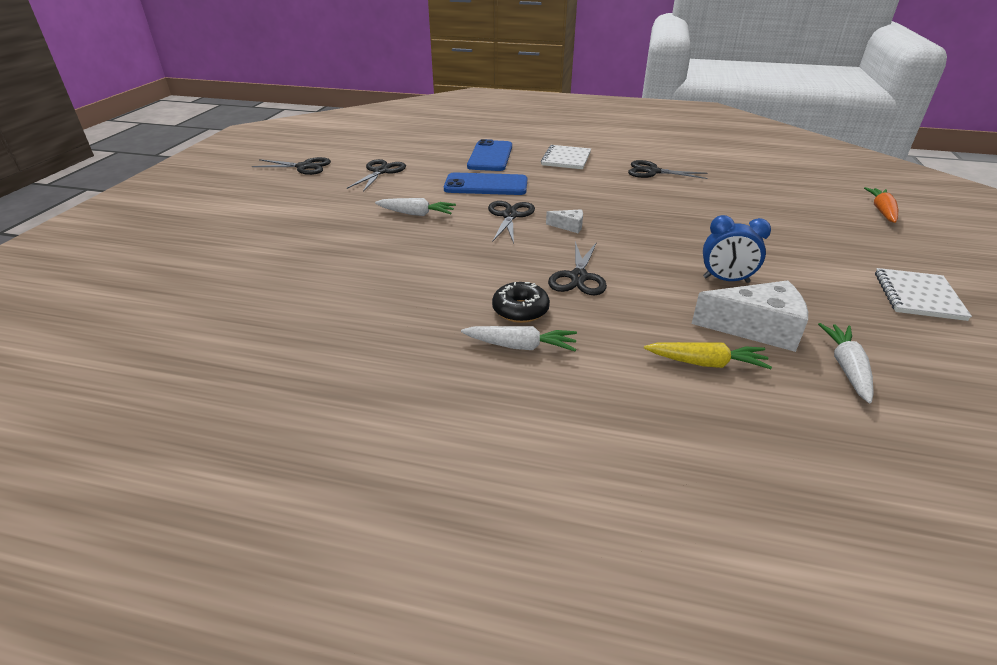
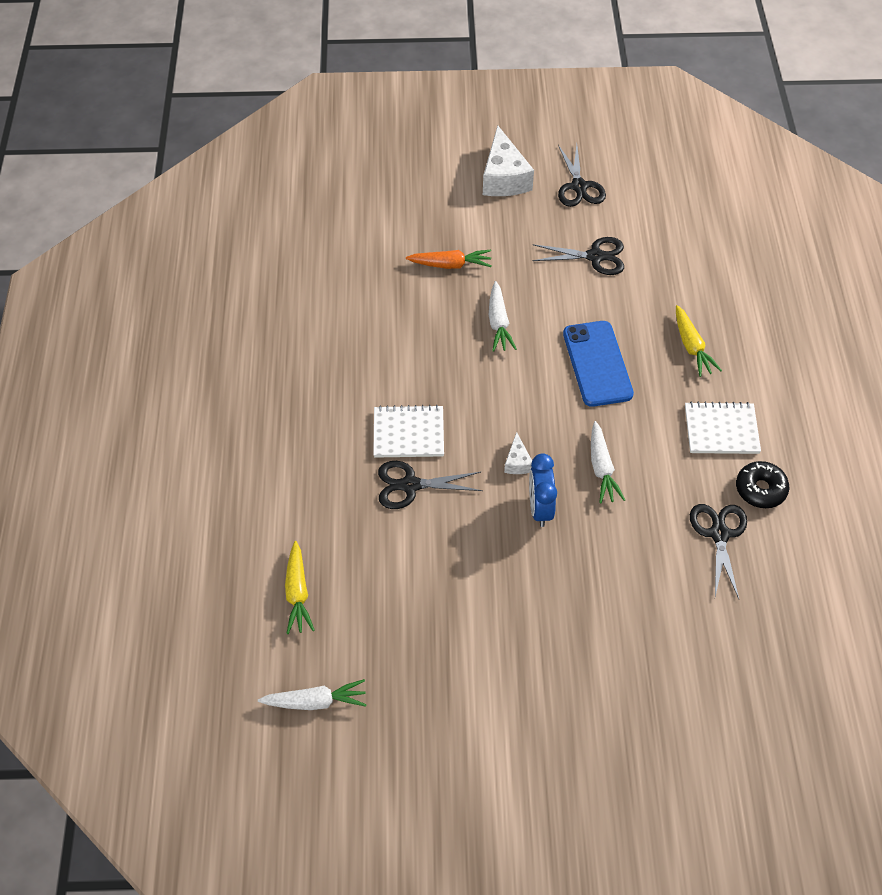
camera: 75 degrees right, 20 degrees up
(490, 156) = (691, 347): blue phone -> yellow carrot
(509, 215) = (524, 403): black scissors -> none
(520, 310) = (341, 450): black donut -> black donut (760, 489)
(520, 346) = (290, 460): white carrot -> white carrot (601, 468)
(726, 280) = (443, 613): blue clock -> blue clock (540, 508)
(756, 328) = (360, 635): white cheese -> white cheese (503, 177)
(881, 211) = (692, 812): orange carrot -> orange carrot (450, 265)
(918, 296) = (462, 797): white notebook -> white notebook (408, 433)

